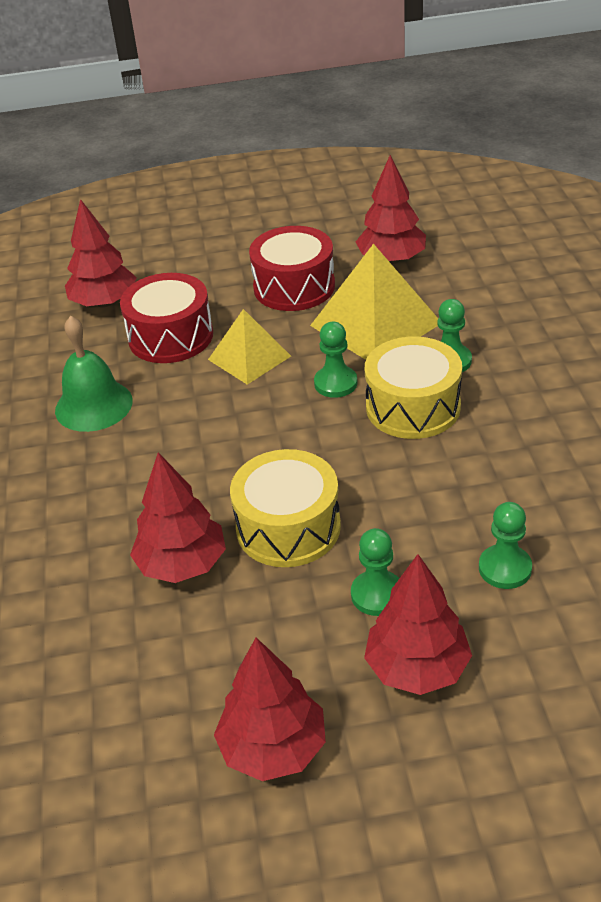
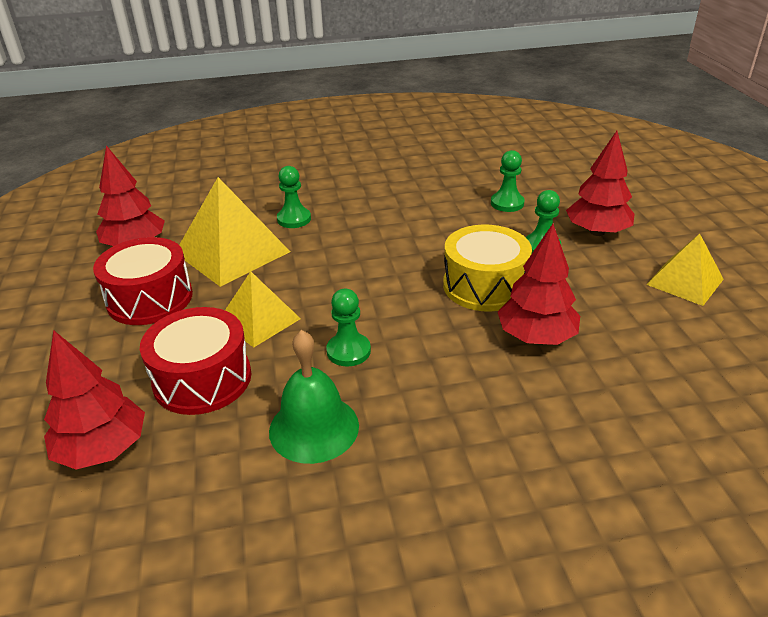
camera: 95 degrees left, 5 degrees down
(273, 748) = (684, 281): red tree -> yellow pyramid
(335, 383) = (310, 270): green pawn -> green pawn (348, 351)
(413, 407) = (347, 234): yellow drum -> none

